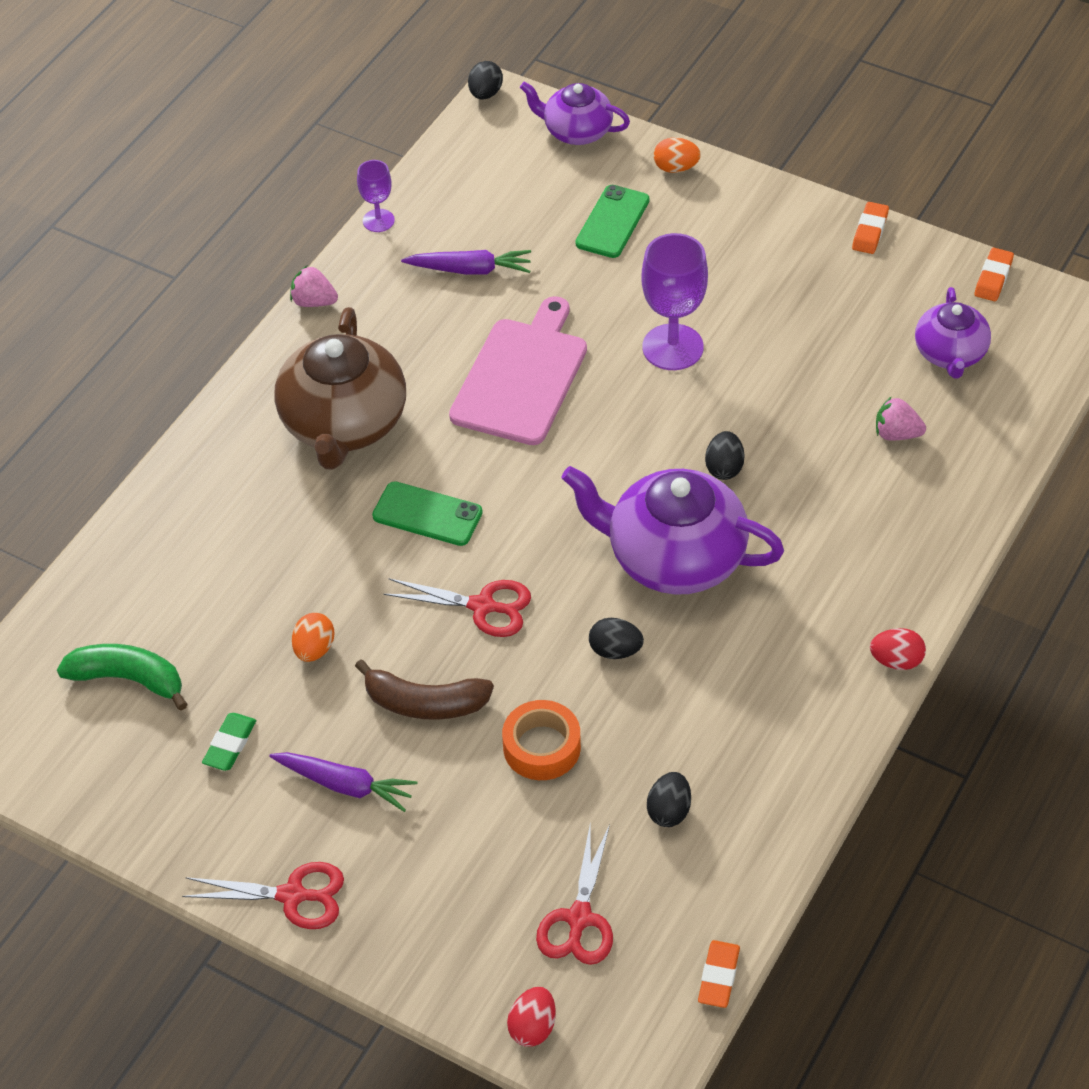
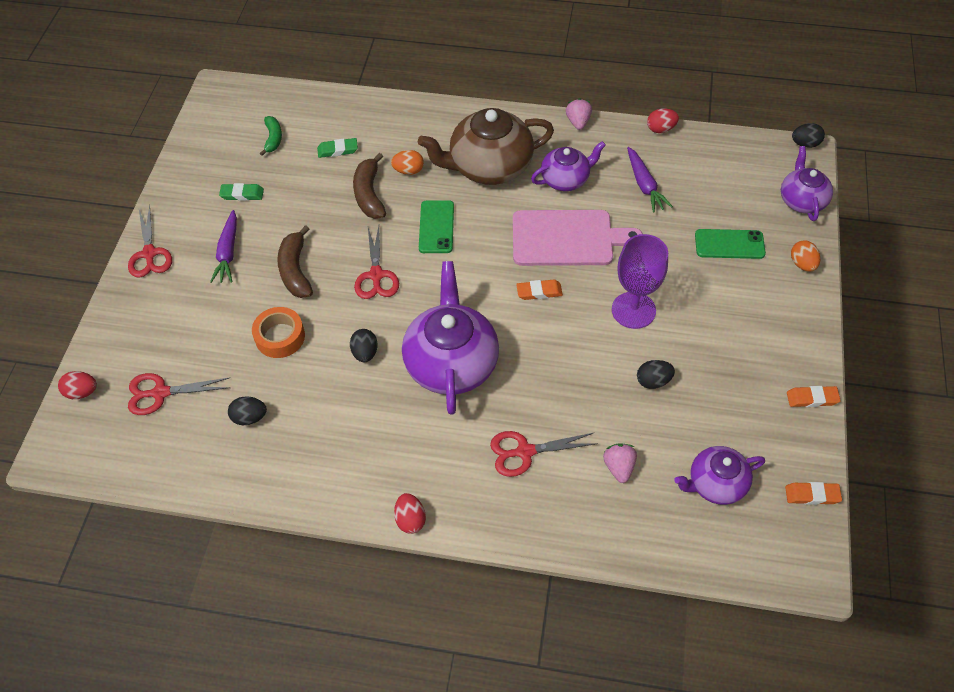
camera: 70 degrees right, 5 degrees up
(128, 679) = (273, 138): green banana -> green banana, size x0.65
(204, 598) = (337, 150): none -> green eraser
(314, 649) = (318, 208): orange egg -> orange egg (408, 171)
(320, 579) = (369, 194): none -> brown banana
(378, 220) = (660, 129): purple goblet -> red egg
(415, 347) = (565, 179): none -> purple teapot
(718, 976) = (132, 479): orange eraser -> orange eraser (539, 292)
(724, 468) = (540, 369): black egg -> black egg (653, 381)
(841, 518) = (525, 452): none -> red scissors

